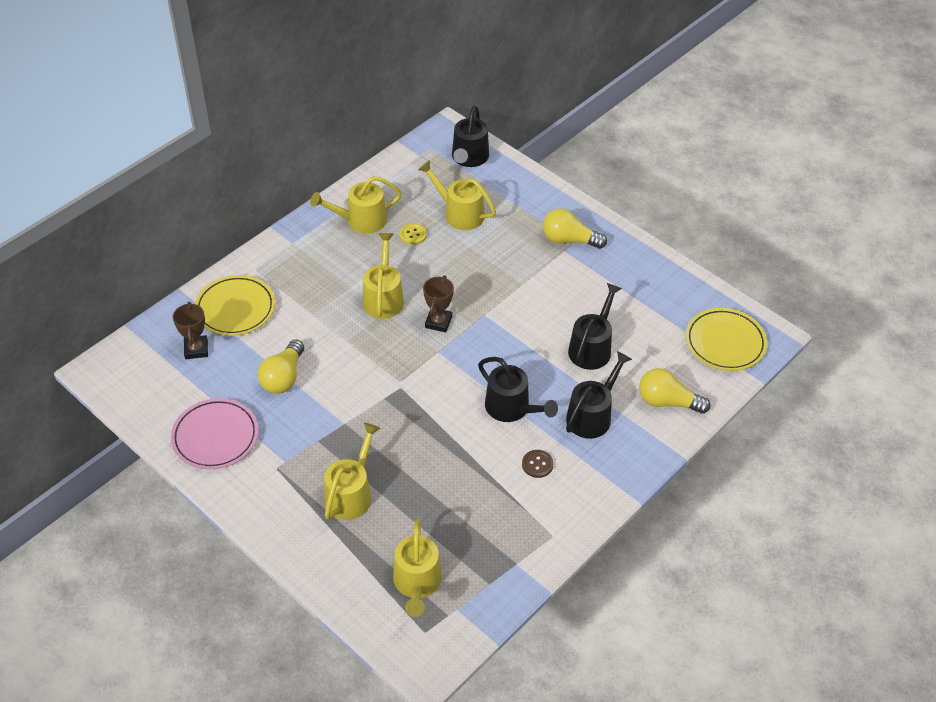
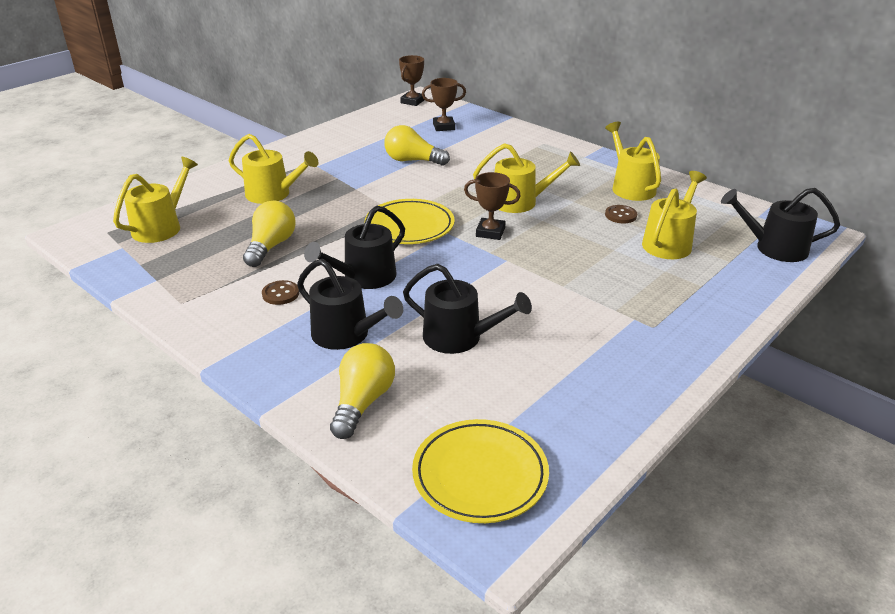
camera: 90 degrees right, 15 degrees down
(110, 378) = (412, 101): none -> brown trophy
(215, 437) = (348, 139): pink plate -> none
(235, 309) = (493, 138): yellow plate -> yellow plate (409, 226)
(413, 235) = (620, 215): yellow button -> brown button
(417, 583) = (161, 227): yellow watering can -> yellow watering can turned 120 degrees clockwise
(569, 240) = (657, 323): yellow light bulb -> yellow light bulb (271, 246)

